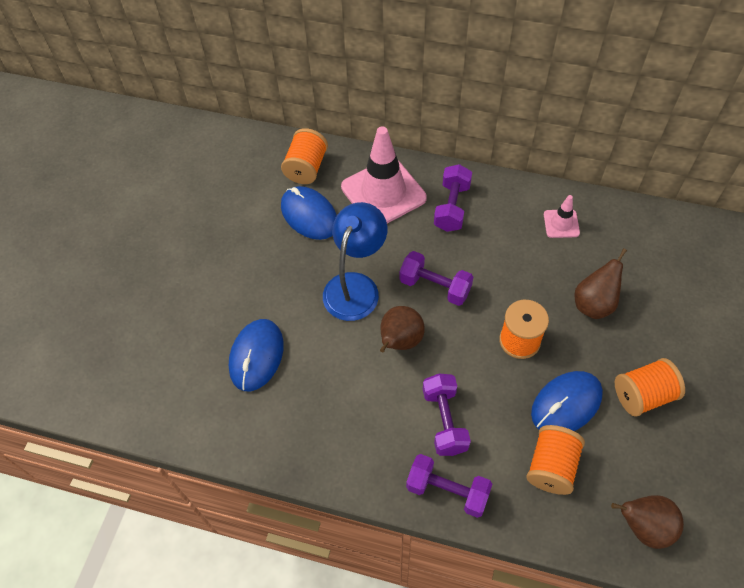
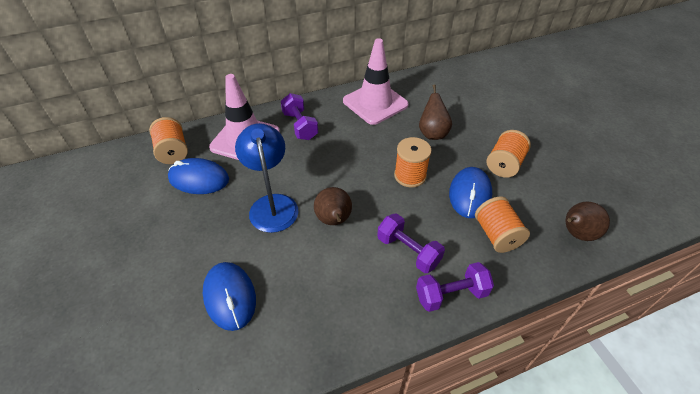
camera: 40 degrees left, 10 degrees down
(435, 286) = (329, 175): purple dumbbell -> none
(561, 224) = (375, 103): pink traffic cone -> pink traffic cone, size x2.12

